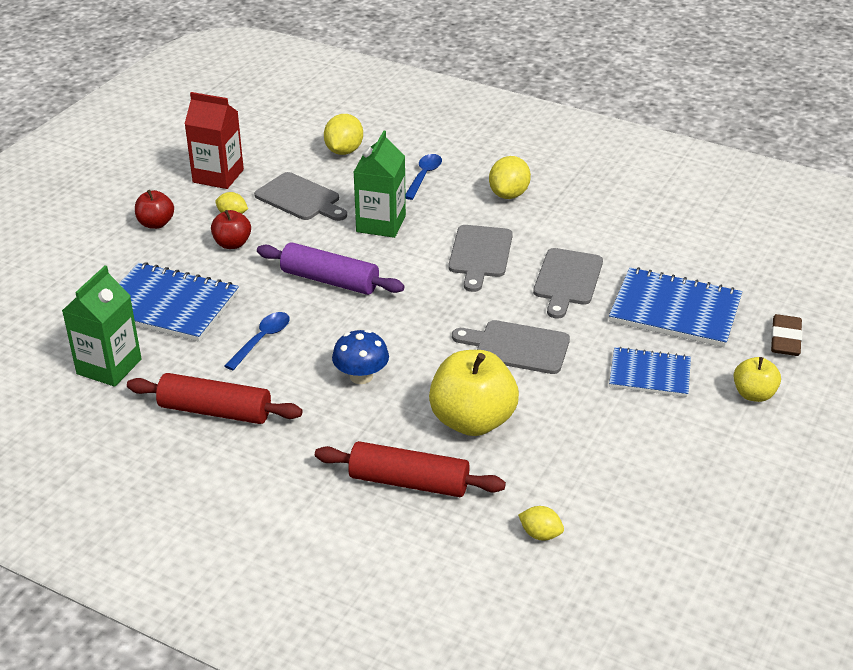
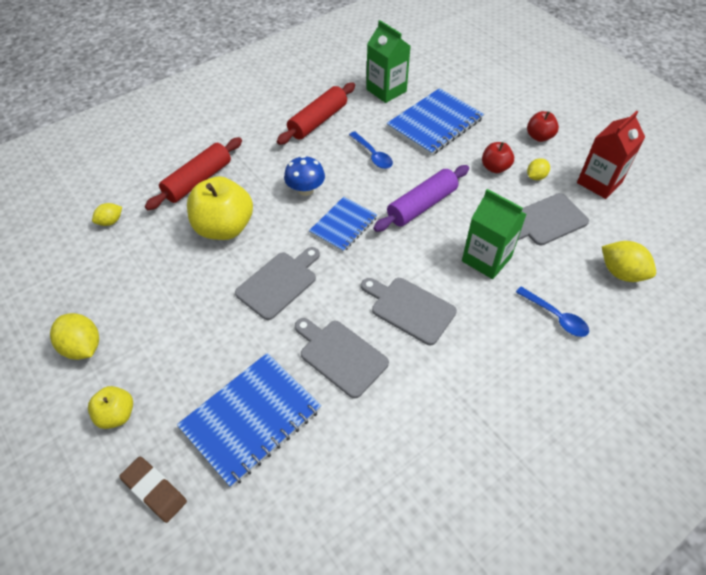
camera: 115 degrees right, 15 degrees up
(509, 194) = (498, 373): yellow lemon -> yellow lemon (82, 347)
(649, 374) = (191, 353): blue notebook -> blue notebook (343, 225)

